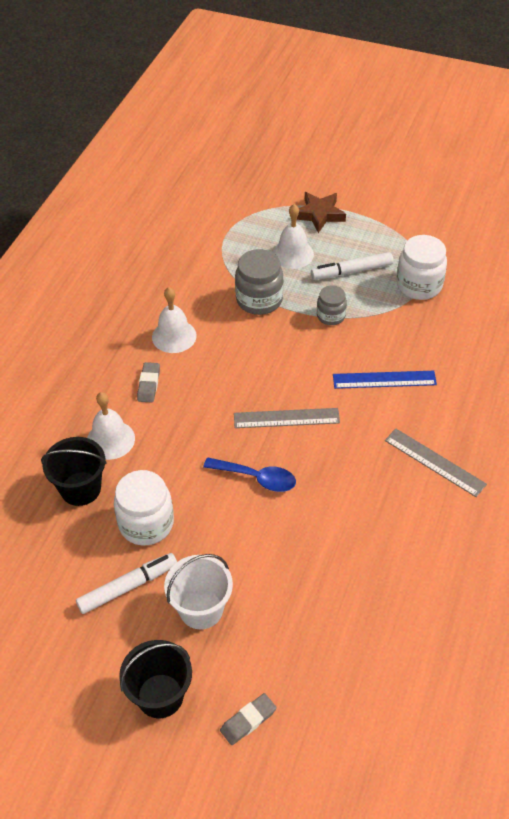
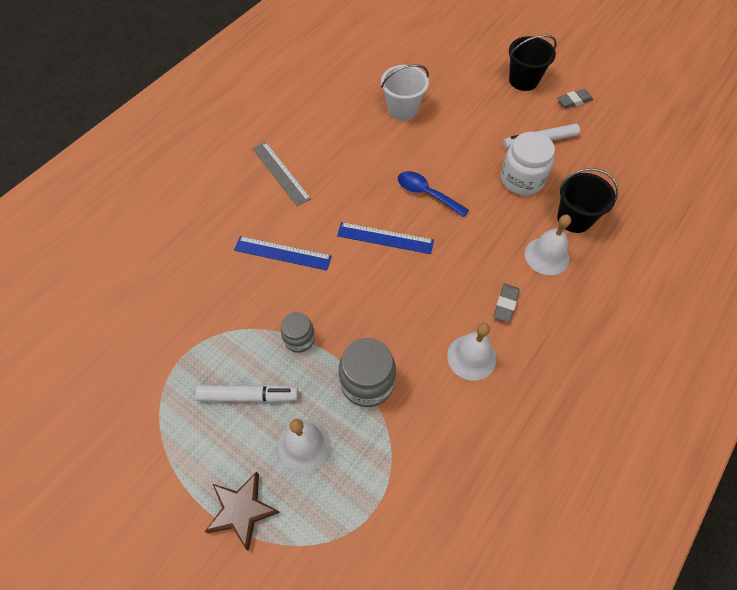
camera: 165 degrees left, 10 degrees up
(201, 609) = (489, 118): white bucket -> white bucket (402, 109)
(248, 721) = (472, 59): grey eraser -> grey eraser (574, 101)
(286, 418) = (385, 238): grey ruler -> blue ruler
(419, 285) = (187, 354): white jar -> none

